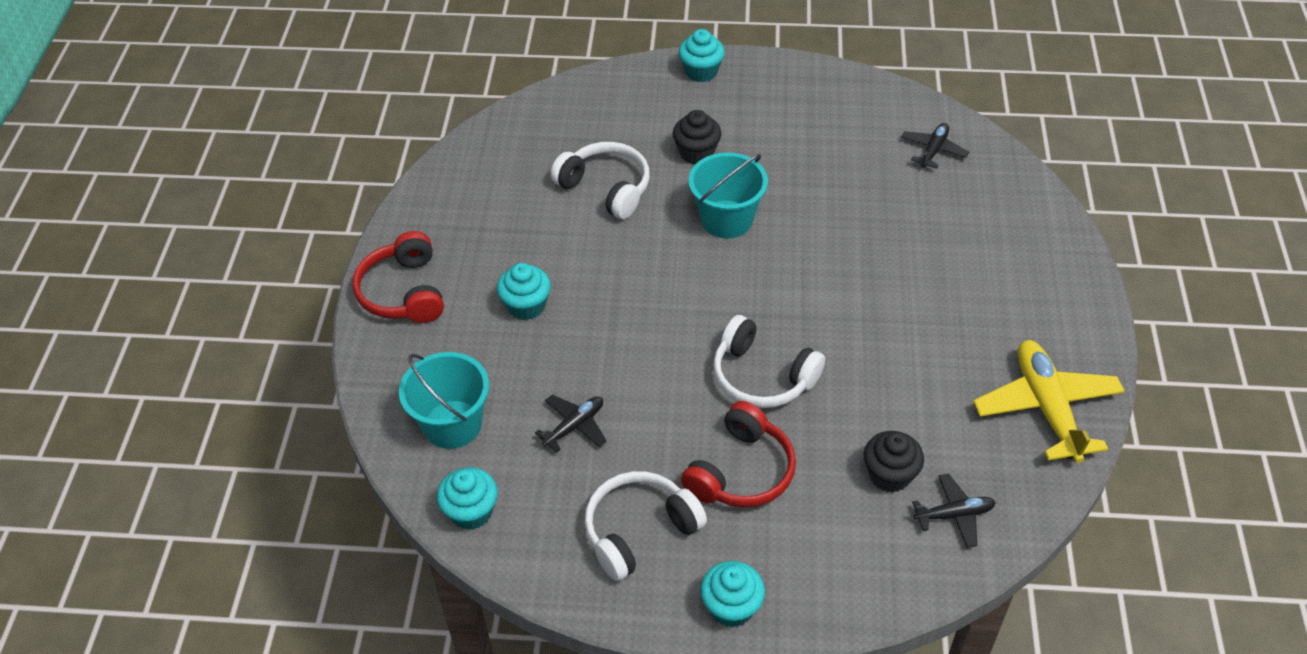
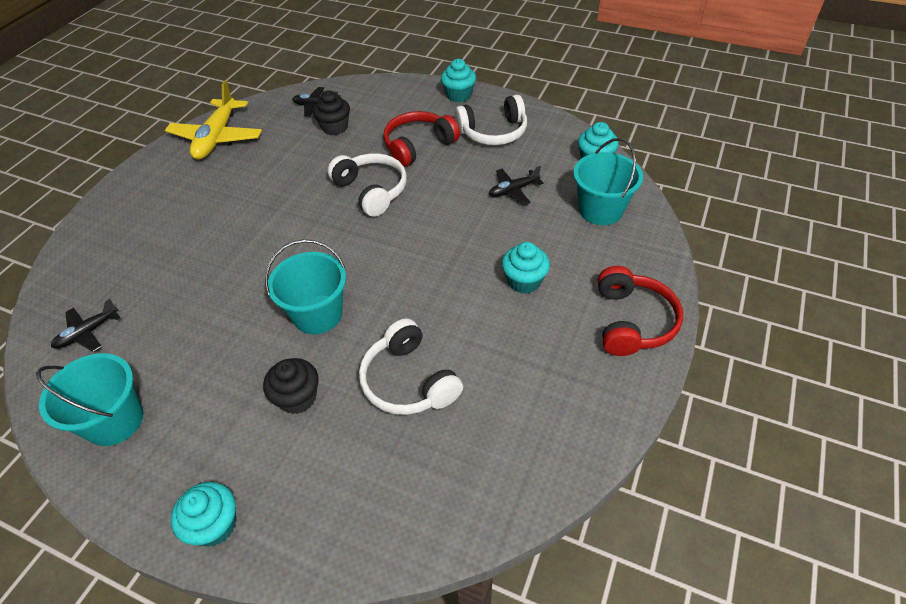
camera: 160 degrees left, 0 degrees up
(836, 103) = (115, 420): none -> turquoise bucket

